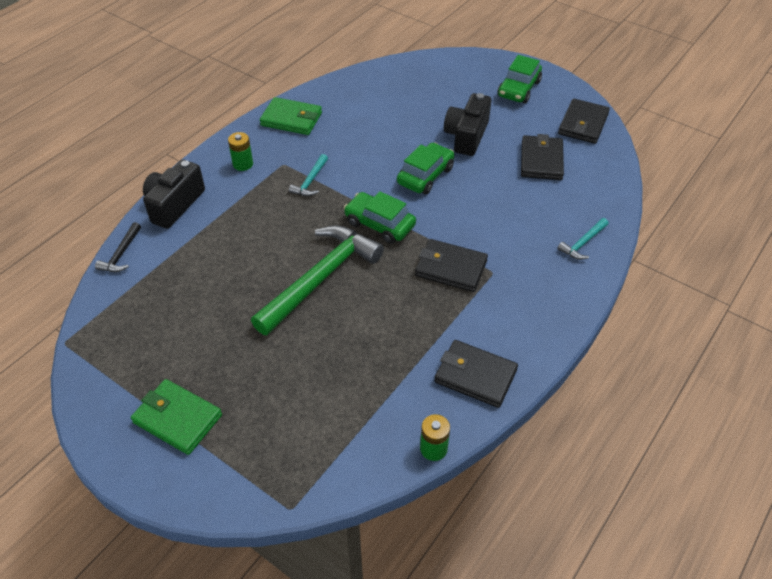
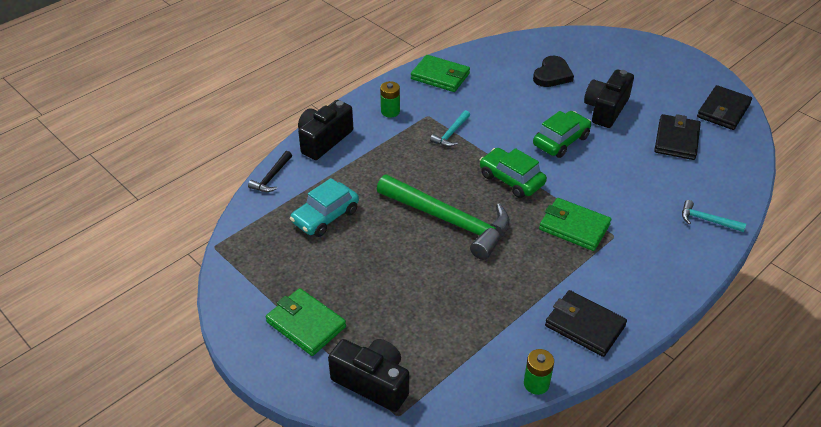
camera: 10 degrees right, 5 degrees down
(185, 291) = (325, 216): none -> turquoise car
(259, 475) = (372, 382): none -> black camera
(320, 278) = (449, 221): green hammer -> green hammer turned 75 degrees clockwise
(407, 105) = (552, 75): none -> black heart
(451, 268) = (574, 227): black wallet -> green wallet
(518, 89) = (663, 71): green car -> none
(583, 243) = (707, 220): turquoise hammer -> turquoise hammer turned 60 degrees clockwise

